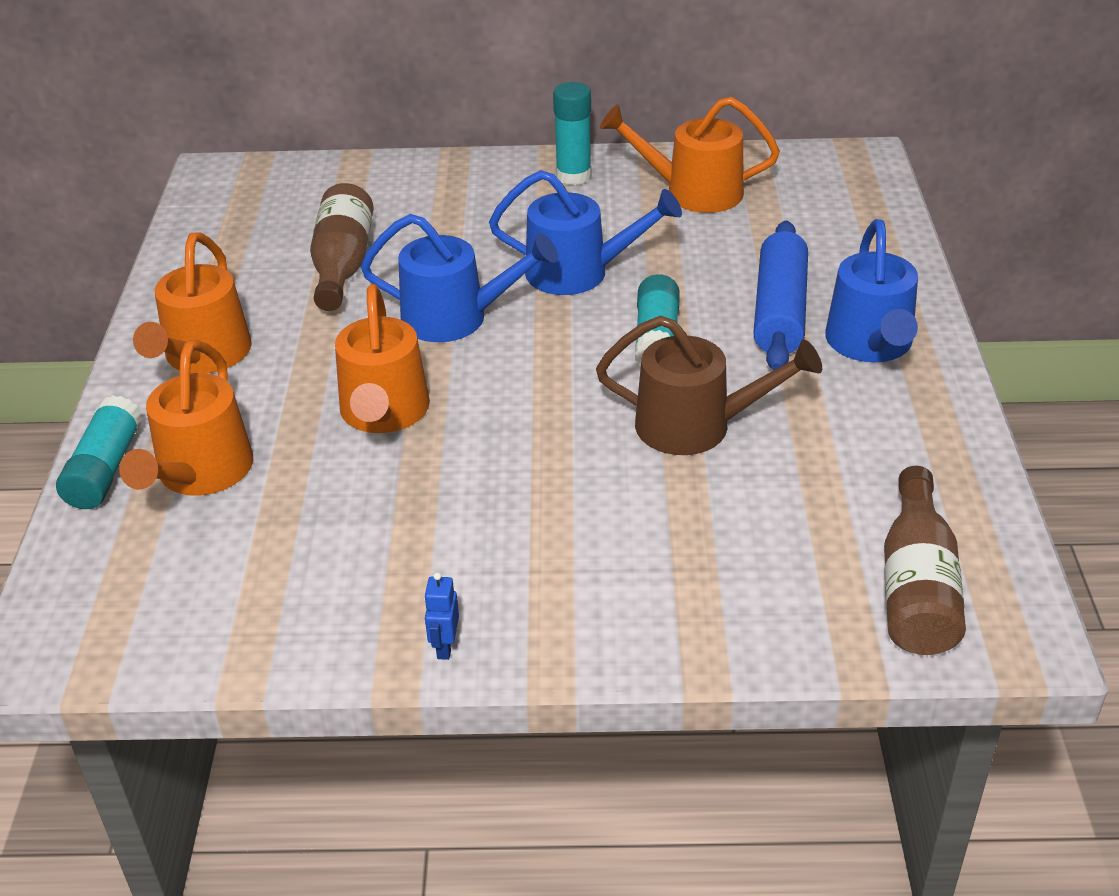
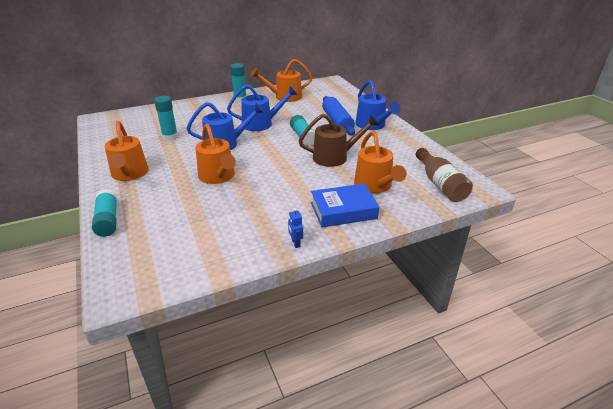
camera: 25 degrees left, 5 degrees down
(200, 474) = (153, 212): orange watering can -> orange watering can (375, 186)
(342, 265) = (170, 136): brown bottle -> turquoise glue stick
(610, 592) = (343, 210): none -> blue book

